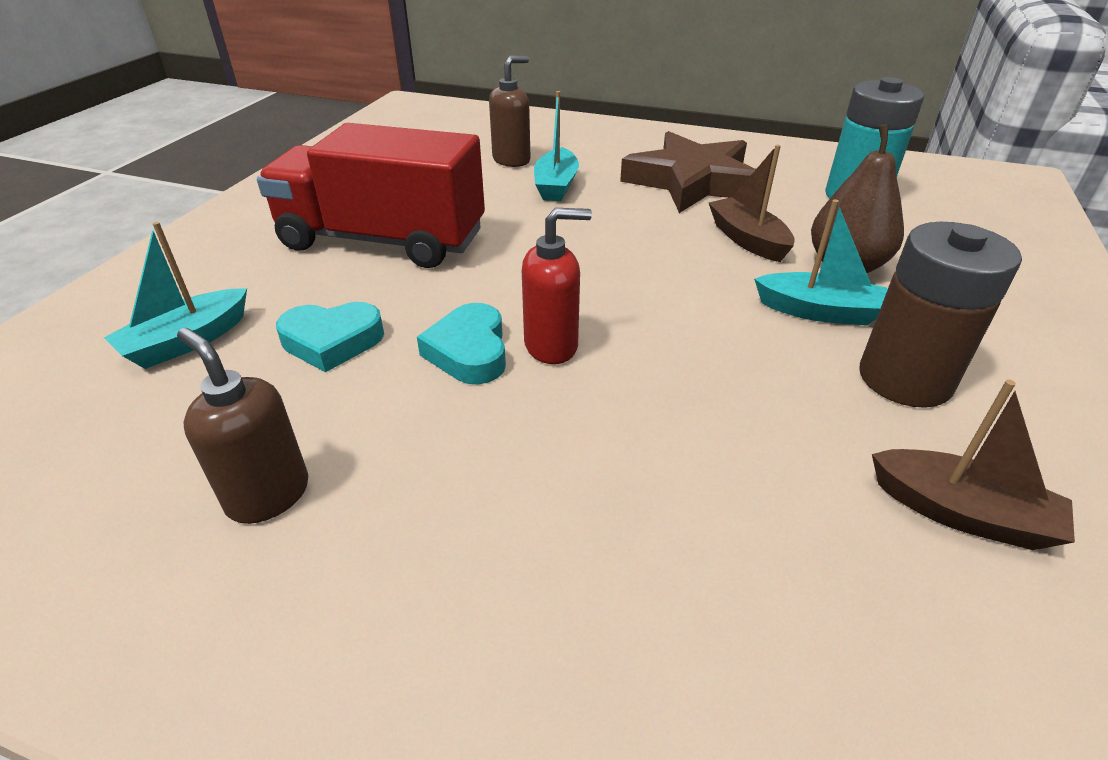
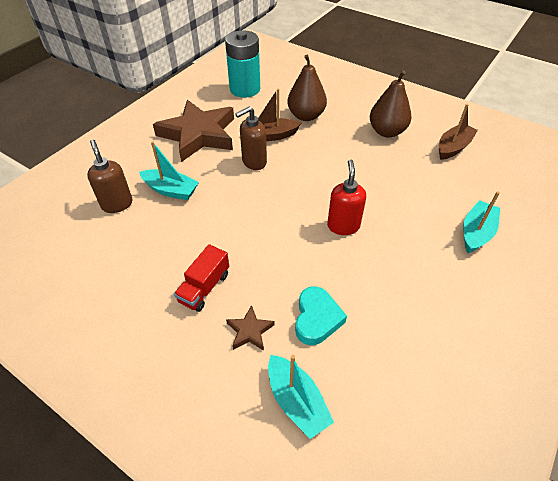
camera: 75 degrees left, 10 degrees up
(268, 495) = (435, 346): brown soap dispenser -> brown soap dispenser (254, 162)
(309, 286) = (250, 331): none -> brown star
(382, 240) = (204, 287): red truck -> red truck, size x0.44
(469, 351) = (340, 258): turquoise heart -> none
(819, 311) = (338, 136): turquoise boat -> turquoise boat (476, 232)
(905, 379) = (387, 132): brown battery -> brown pear

